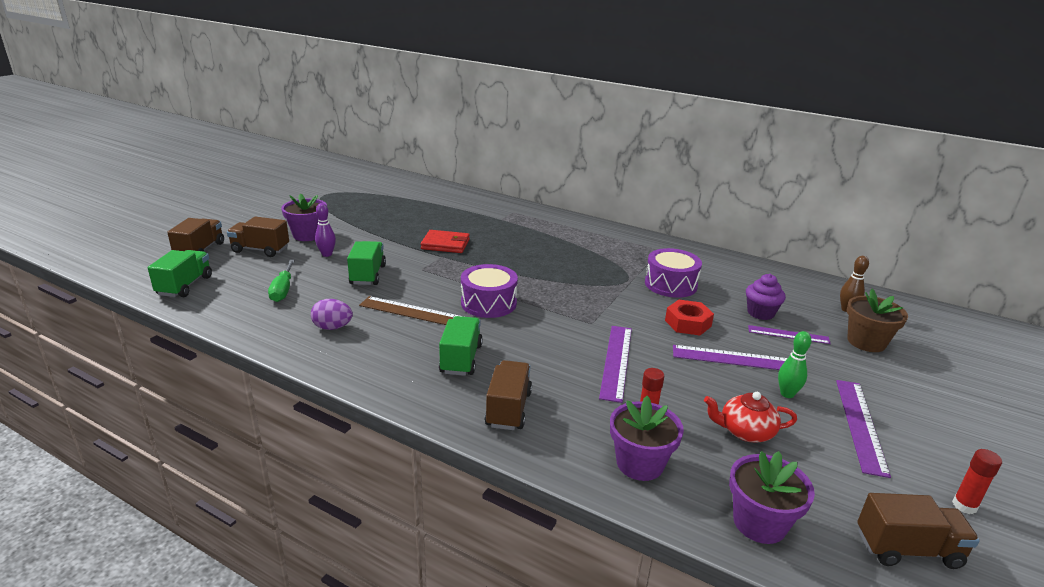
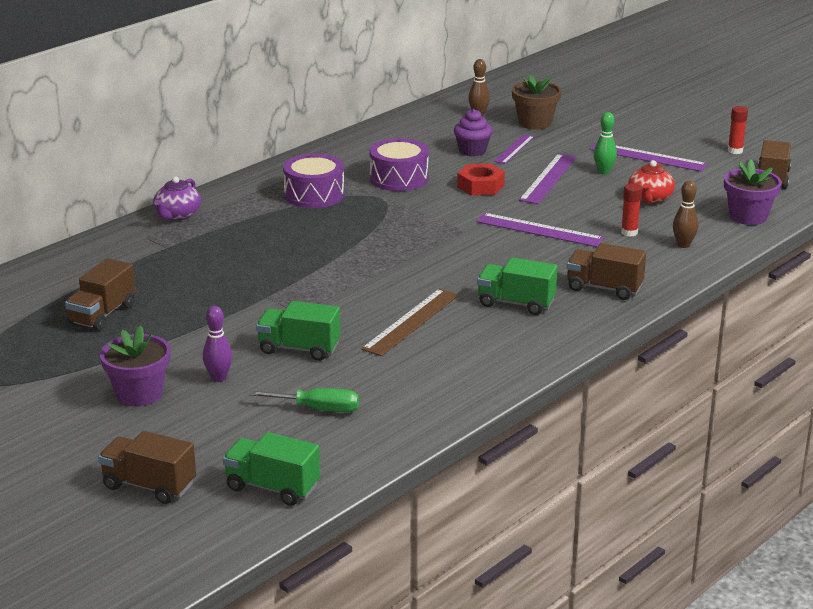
camera: 75 degrees left, 0 degrees up
(260, 250) = (175, 432): brown truck -> brown truck (102, 314)
(332, 327) = (428, 373): purple egg -> none
(445, 244) = (230, 291): red wallet -> none
(488, 303) = (404, 278): purple drum -> purple drum (314, 195)
(548, 216) = (177, 215): none -> purple teapot
(640, 463) = (683, 245): purple flower pot -> brown bowling pin

